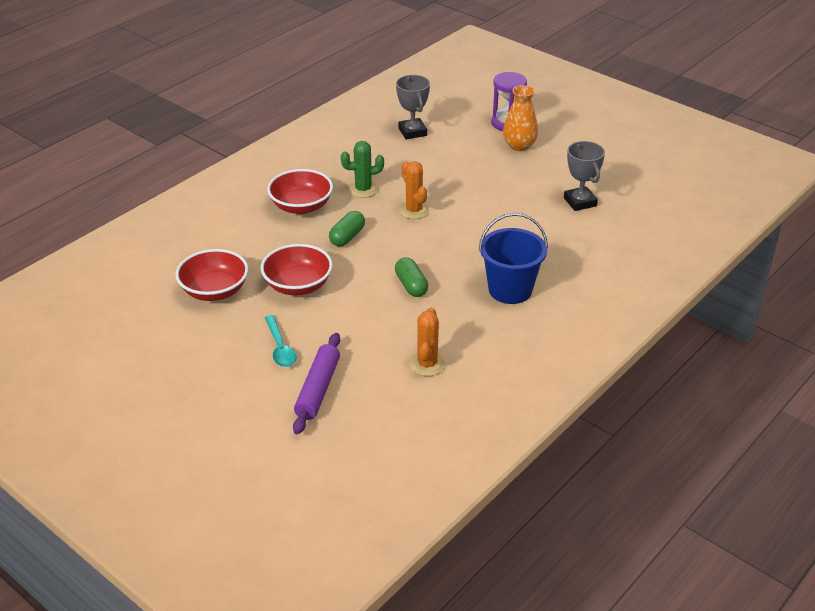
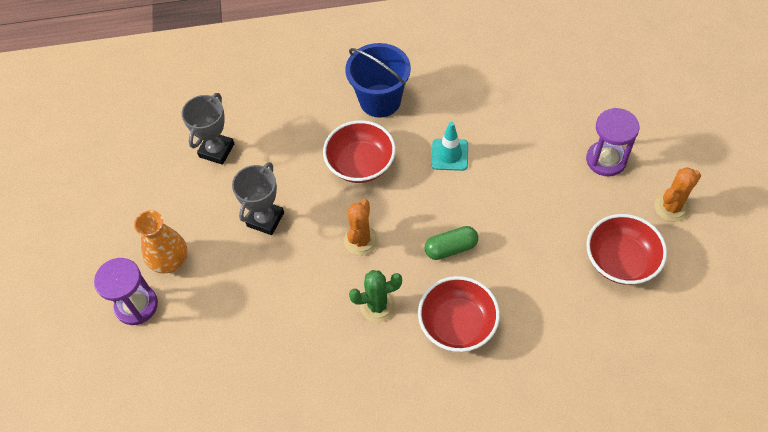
camera: 135 degrees left, 20 degrees up
(280, 348) = (606, 160): turquoise spoon -> purple hourglass
(298, 285) = (542, 217): red bowl -> red bowl (360, 164)
(318, 389) = (604, 105): purple rolling pin -> none
(363, 189) = (377, 306): green cactus -> green cactus turned 45 degrees counterclockwise
(411, 285) = (449, 155): green capsule -> turquoise traffic cone
(412, 132) = (238, 367): grey trophy -> grey trophy (265, 219)
(427, 364) = (507, 77): orange cactus -> orange cactus (671, 207)

